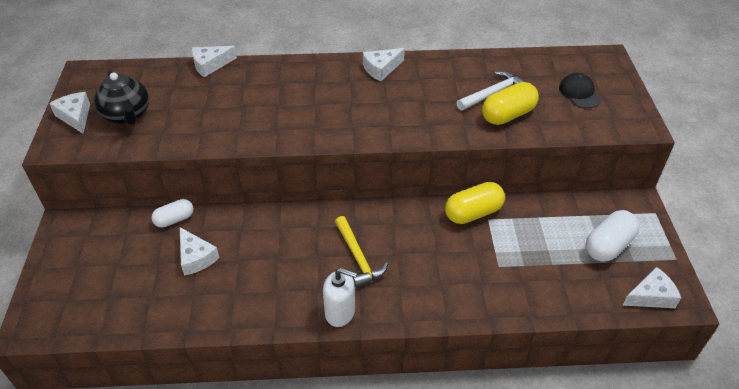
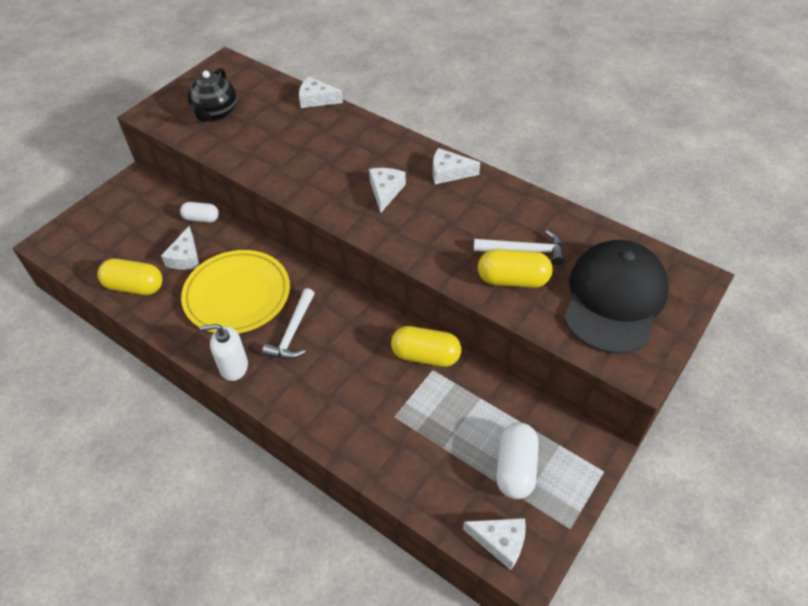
camera: 40 degrees right, 5 degrees up
(75, 116) = (183, 96): white cheese -> white cheese (385, 191)
(174, 308) = (135, 287): none -> yellow capsule
(279, 258) = (237, 295): none -> yellow plate
(340, 312) = (233, 367): white soap dispenser -> white soap dispenser turned 120 degrees clockwise
(358, 257) = (292, 332): yellow hammer -> white hammer
(579, 93) = (614, 299): black cap -> black cap, size x2.29
(608, 245) = (515, 468): white capsule -> white capsule turned 75 degrees counterclockwise

